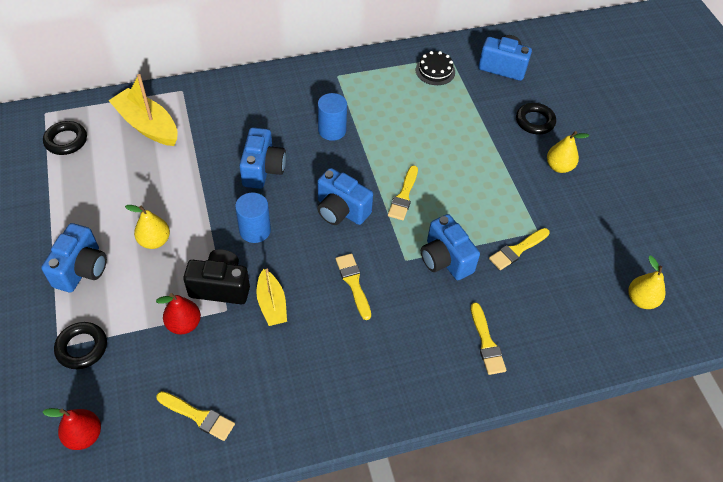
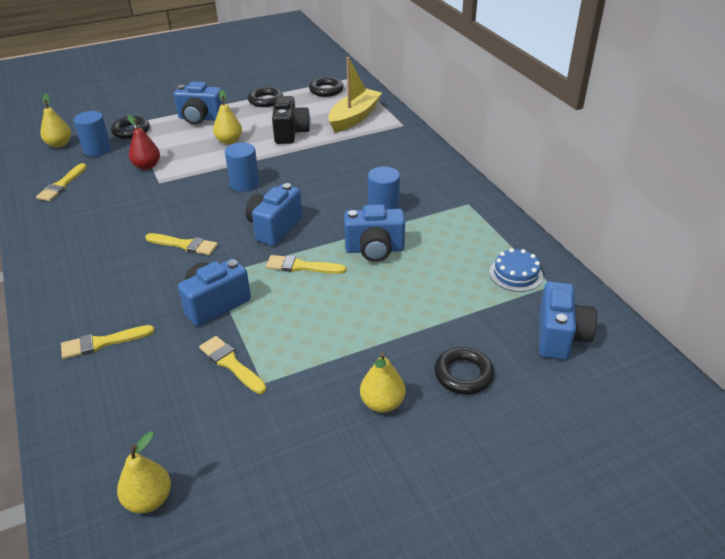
camera: 85 degrees right, 15 degrees down
(64, 200) = (265, 100): none -> black ring
(84, 435) = (59, 144): red pear -> yellow pear
(120, 384) = (97, 150): none -> blue cylinder
(221, 287) = (182, 176): black camera -> black camera (290, 133)
(263, 169) = (318, 178): blue camera -> blue camera (374, 250)
(272, 304) = (163, 203): yellow boat -> none
(353, 283) = (184, 245): yellow brush -> yellow brush turned 45 degrees clockwise
(435, 71) = (516, 274): black cake -> blue cake

